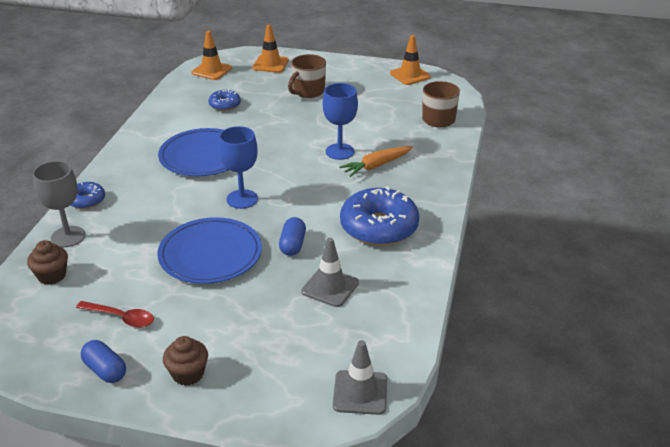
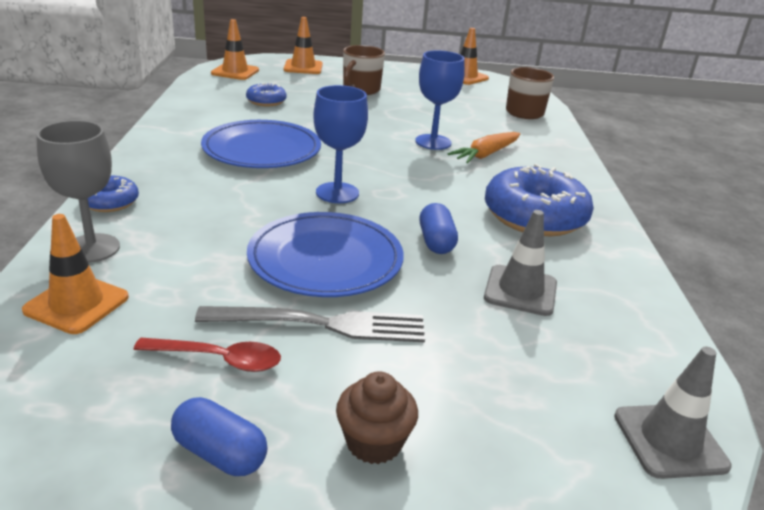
camera: 15 degrees left, 5 degrees down
(52, 275) = (76, 304): brown cupcake -> orange traffic cone
(190, 301) = (324, 324): none -> grey fork

